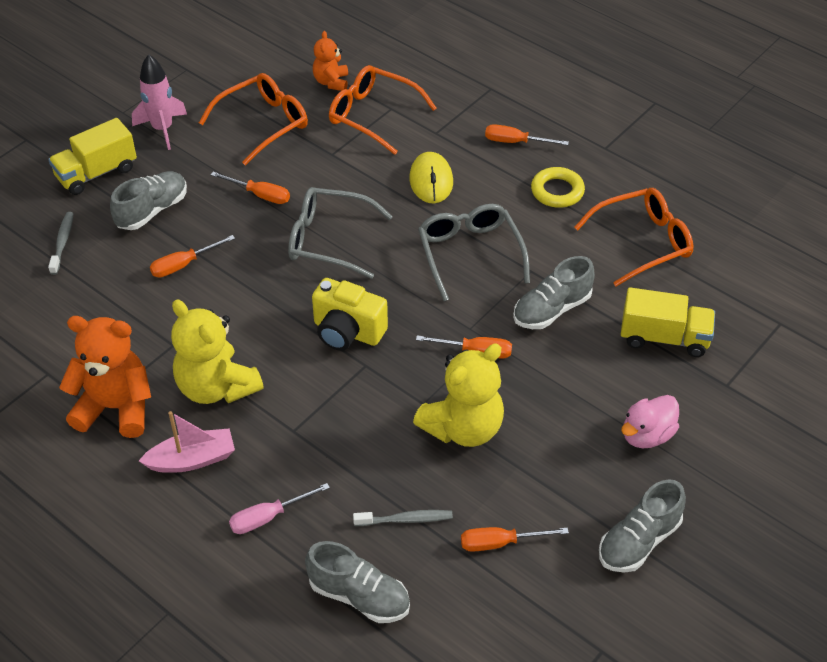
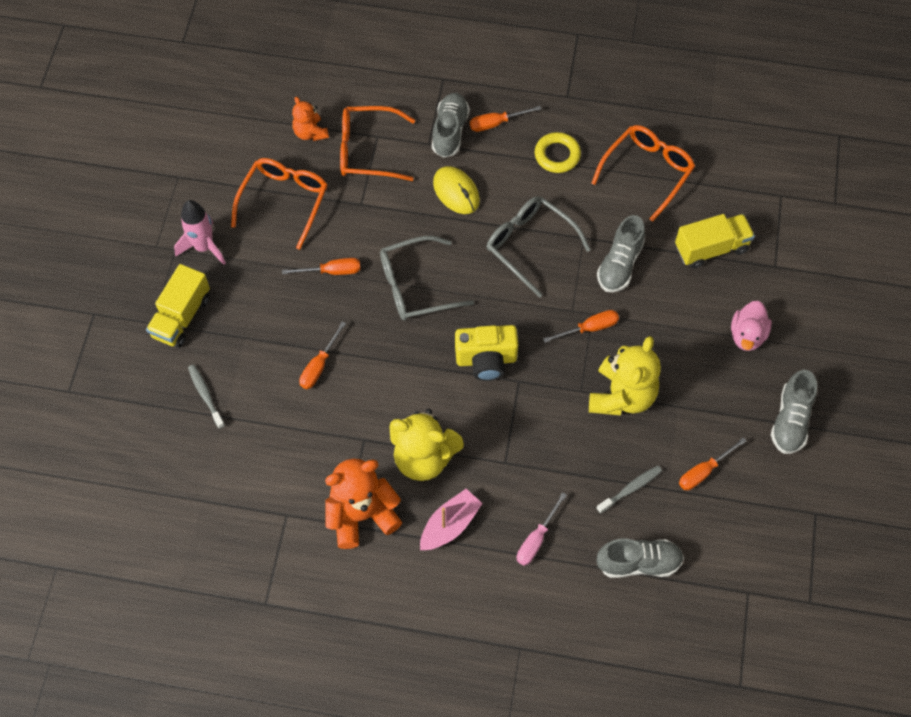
camera: 30 degrees left, 15 degrees up
(152, 211) = (256, 329): grey shoe -> grey shoe (450, 131)

